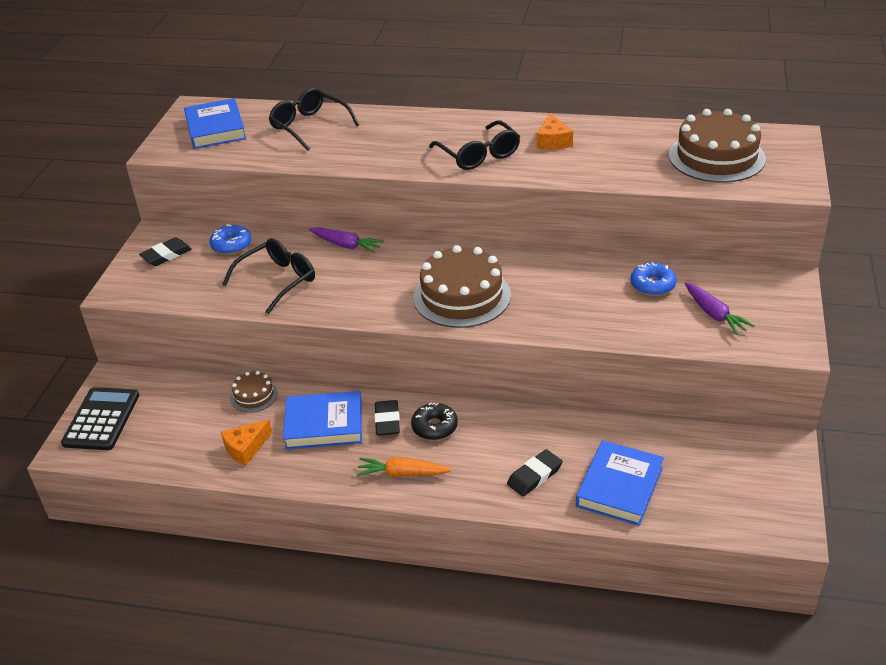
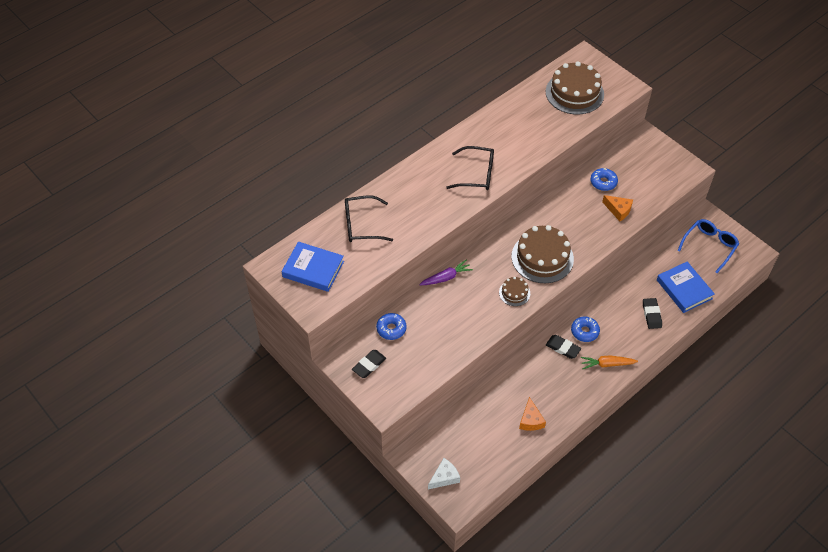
camera: 55 degrees left, 15 degrees up
(101, 419) = (444, 477): black calculator -> white cheese
(166, 255) = (369, 365): black eraser -> black eraser turned 45 degrees clockwise
(254, 396) = (489, 395): brown cake -> brown cake (514, 293)
(278, 280) = (450, 326): black glasses -> none
(324, 424) = (542, 376): blue book -> none
(402, 473) = (607, 364): orange carrot -> orange carrot turned 45 degrees clockwise
(434, 427) = (584, 331): black donut -> blue donut
(553, 141) = (494, 138): orange cheese -> orange cheese (618, 210)
(714, 314) = (645, 177): purple carrot -> none
(733, 475) = (709, 246): none -> blue glasses

